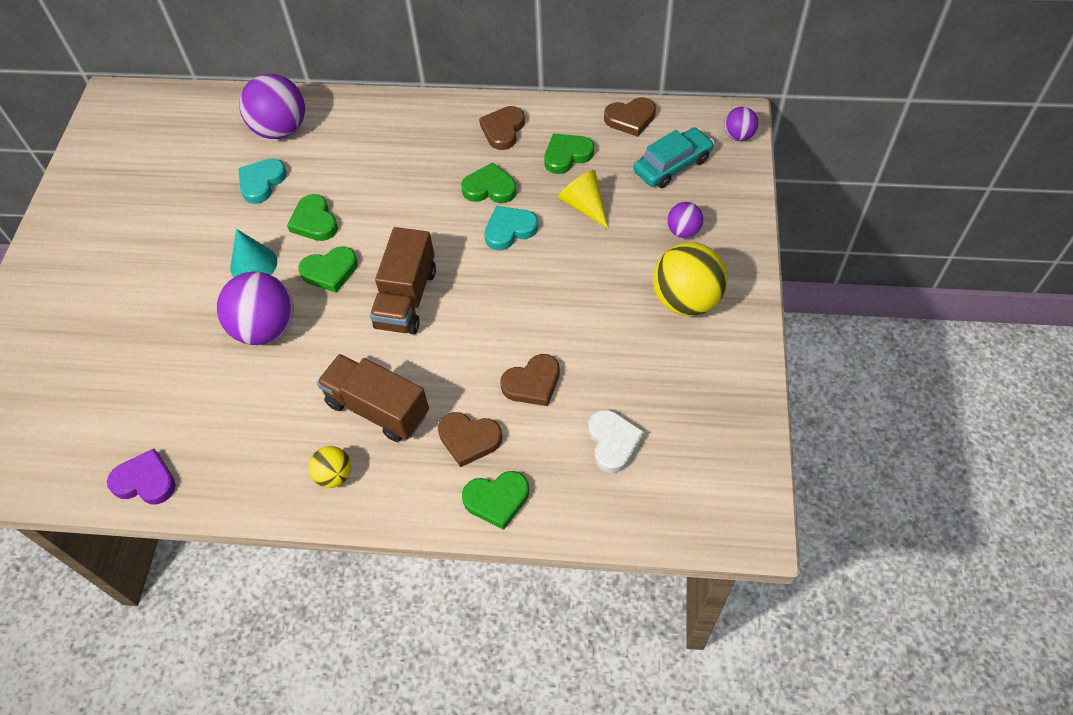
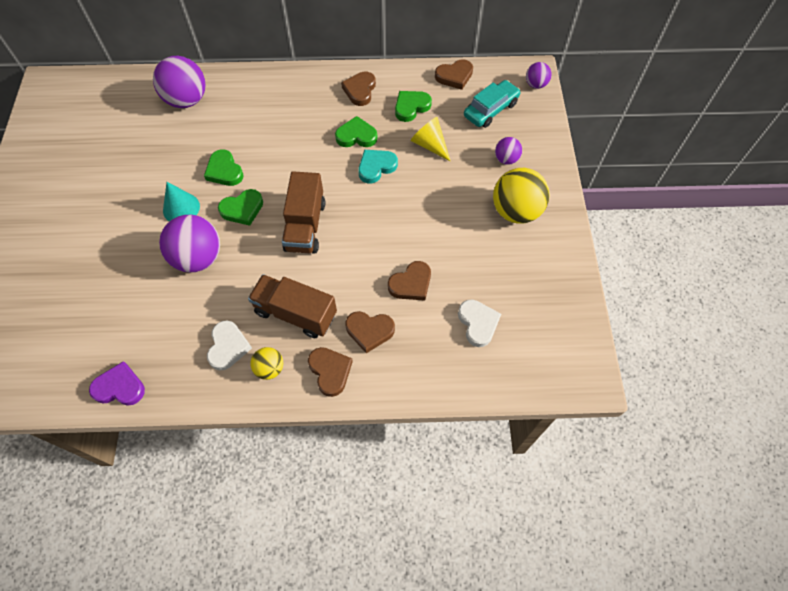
camera: 10 degrees left, 5 degrees up
(261, 182) = (178, 143): turquoise heart -> none
(286, 443) = (228, 347): none -> white heart
(411, 486) = (330, 371): none -> brown heart
(497, 500) = (397, 376): green heart -> none

